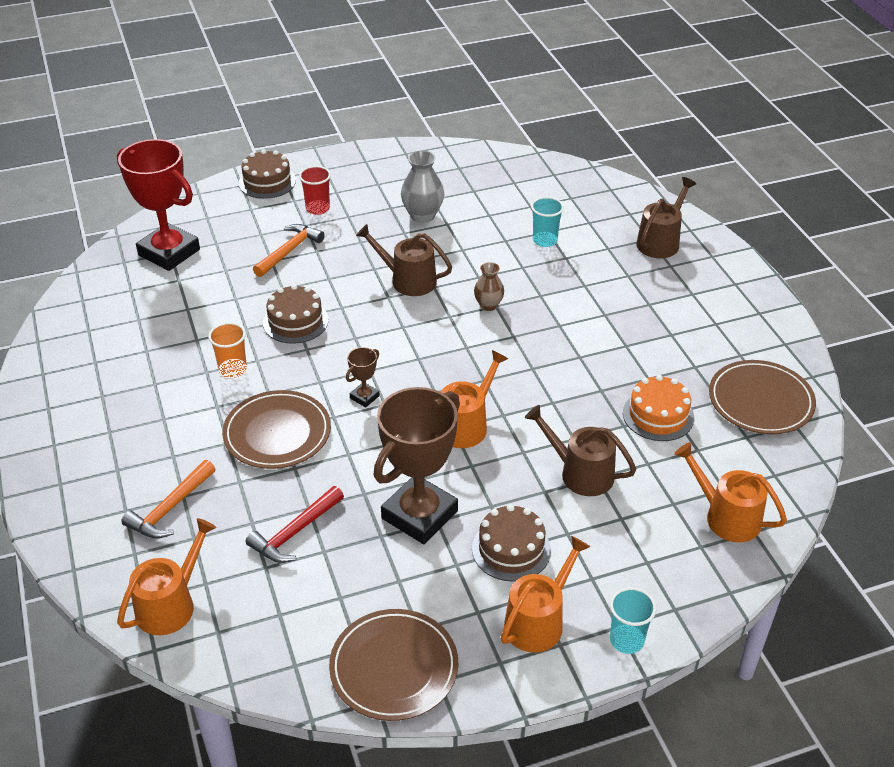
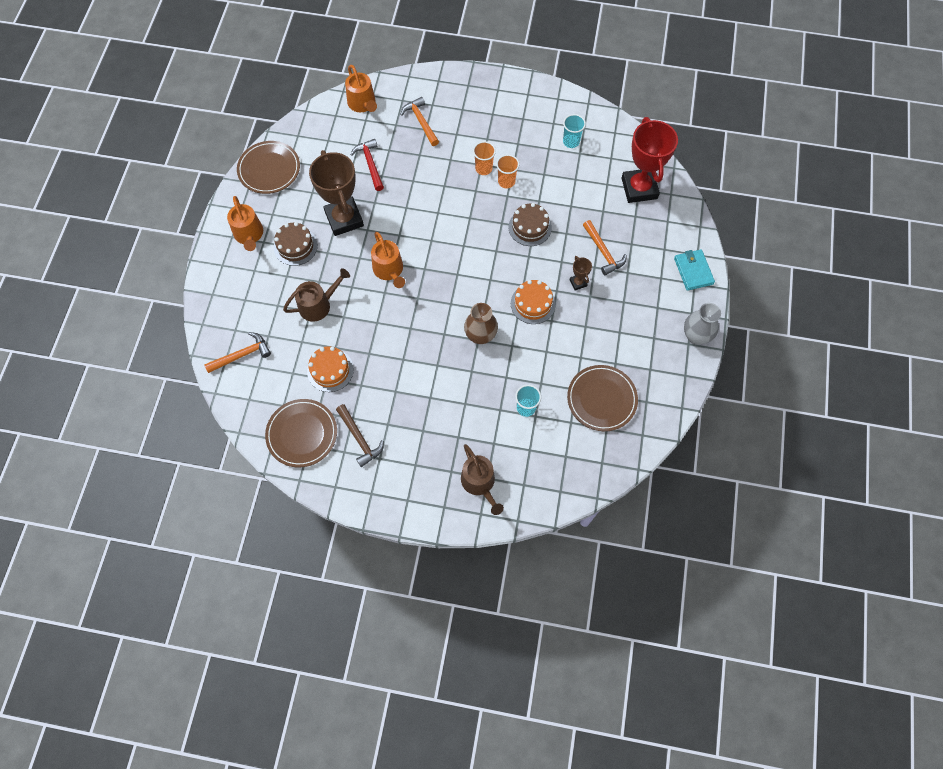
camera: 120 degrees right, 25 degrees up
(169, 252) = (639, 188): red trophy -> red trophy turned 75 degrees counterclockwise
(223, 400) = (483, 168): none -> orange cup
(267, 182) = (693, 271): brown cake -> turquoise wallet
(277, 433) = (442, 183): brown plate -> brown plate (601, 399)
(317, 208) = (643, 287): red cup -> none
(364, 397) = (443, 233): brown trophy -> brown trophy (578, 283)
(408, 280) = (533, 303): brown watering can -> orange cake
(422, 216) = (598, 347): grey vase -> grey vase (695, 336)
(488, 305) = (480, 335): brown vase -> brown vase, size x1.56
(626, 640) = (213, 264): turquoise cup -> turquoise cup (571, 142)
(712, 349) = (360, 438): none -> brown hammer
(727, 517) = (242, 355): orange watering can -> orange hammer

